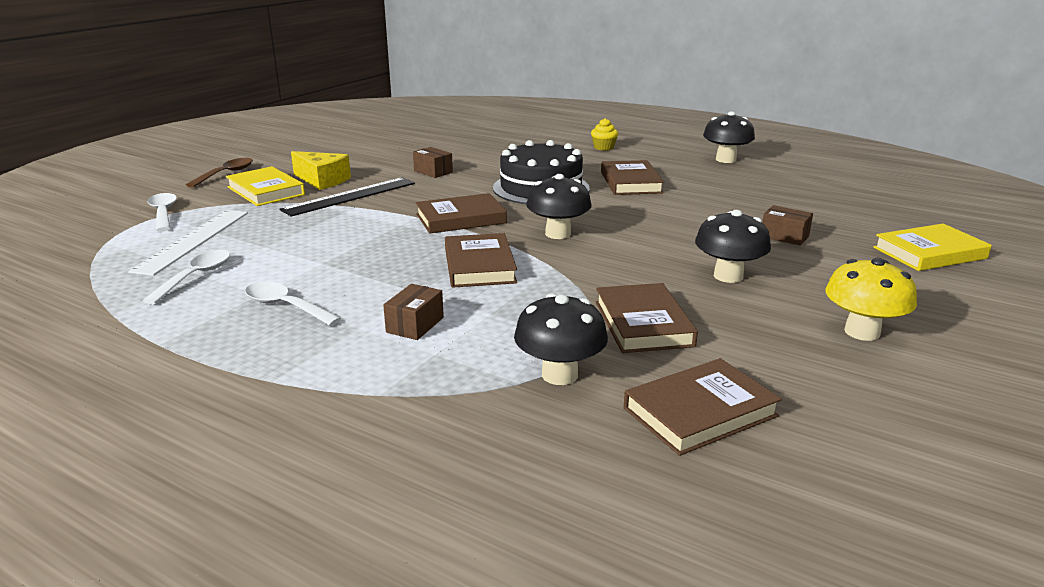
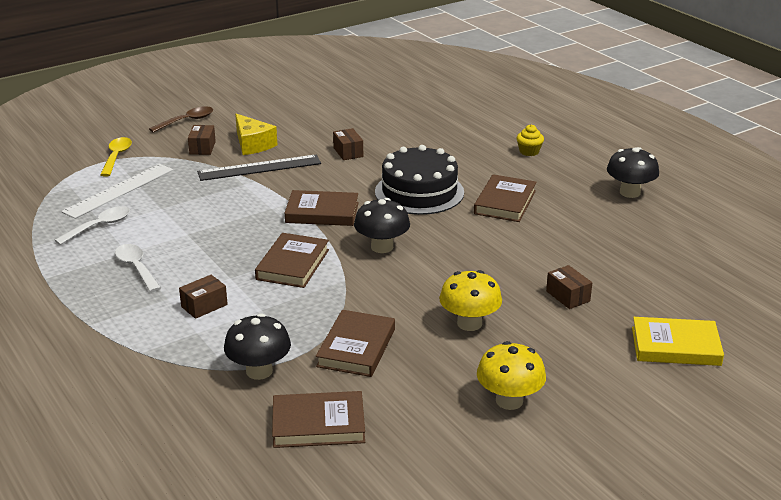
camera: 25 degrees right, 5 degrees up
(163, 213) = (116, 157): white spoon -> yellow spoon
(266, 191) = (202, 148): yellow book -> brown box
(728, 276) = (469, 323): black mushroom -> yellow mushroom

